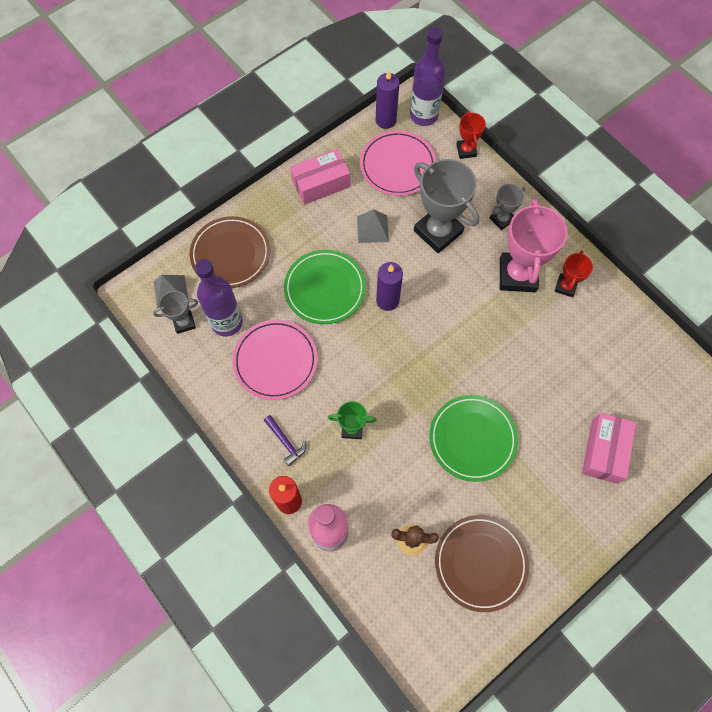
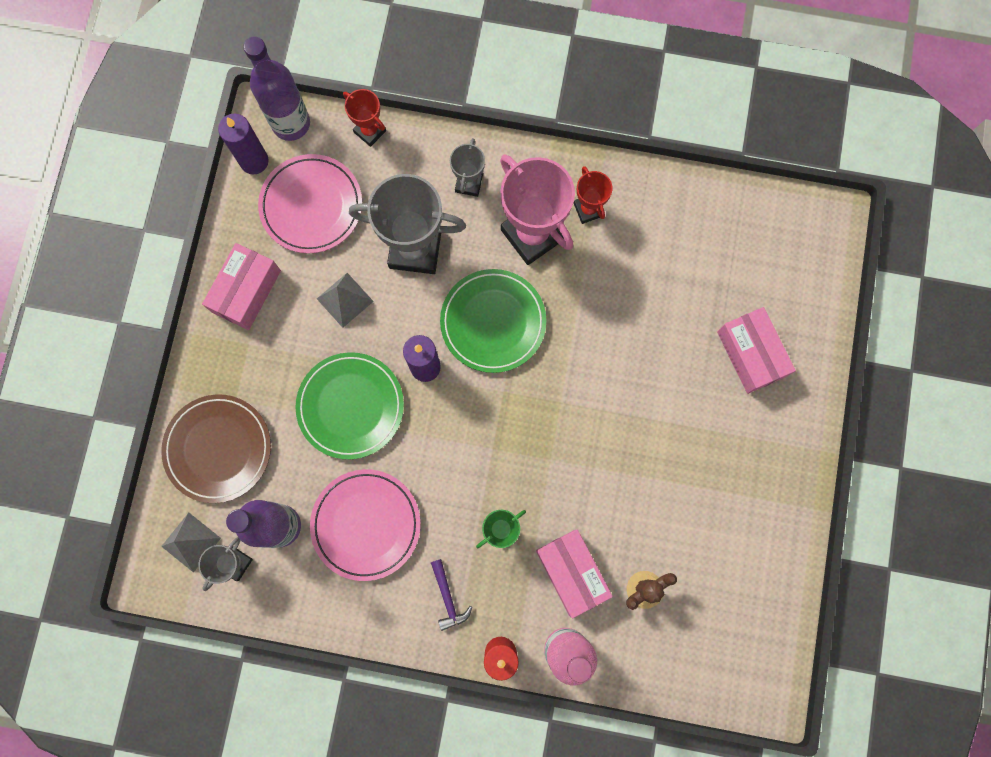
camera: 40 degrees left, 10 degrees up
(285, 442) = (448, 598): purple hammer -> purple hammer turned 60 degrees clockwise
(374, 490) = (571, 572): none -> pink box
(472, 439) = (622, 443): green plate -> green plate (493, 322)
(480, 563) = (723, 557): brown plate -> none

